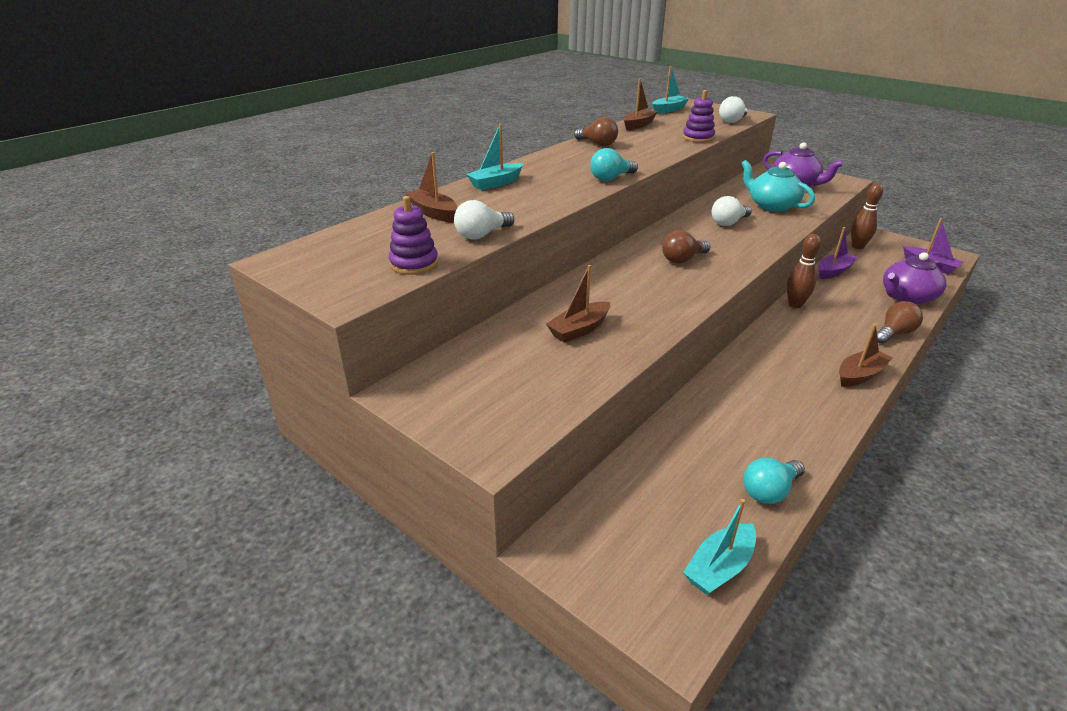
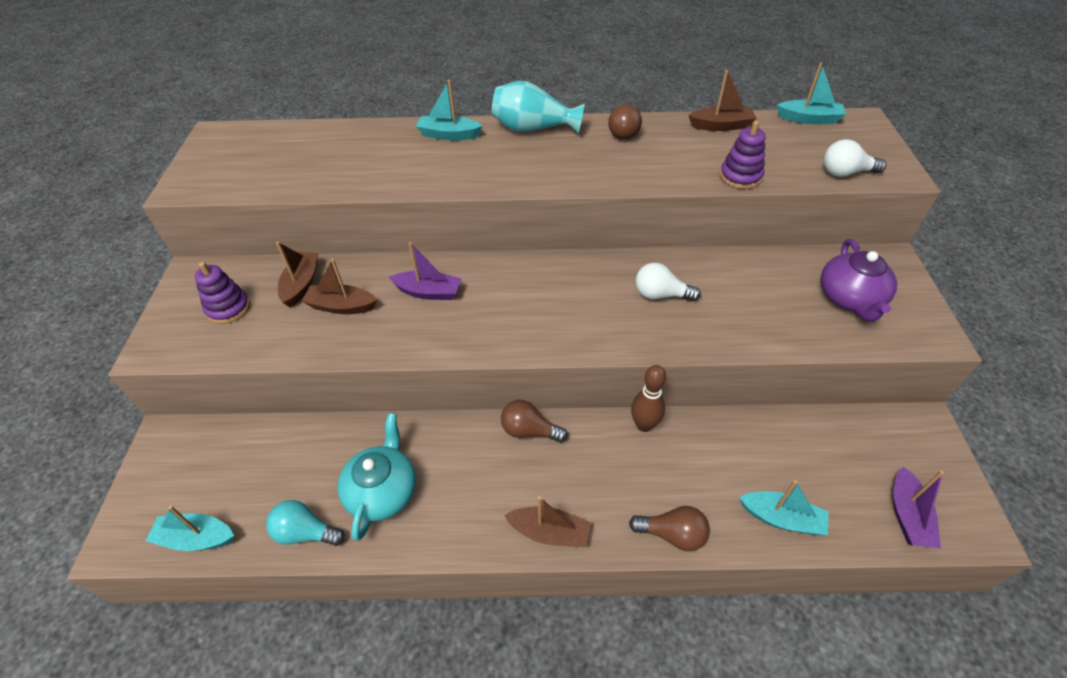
camera: 50 degrees right, 15 degrees up
(414, 264) = (256, 183): purple stacking toy -> purple stacking toy (228, 308)
(433, 213) = (354, 142): brown boat -> brown boat (301, 284)
(482, 235) = (334, 183): white light bulb -> none
(543, 161) = (533, 129): none -> turquoise vase
(611, 178) = (537, 182): turquoise light bulb -> none
(682, 259) = (533, 303): brown light bulb -> brown light bulb (529, 431)
(771, 205) = (753, 306): turquoise teapot -> turquoise teapot (383, 491)
(833, 271) = (765, 427): purple boat -> purple boat (428, 292)
(857, 246) = (866, 424): brown bowling pin -> none
(907, 297) = (782, 518): purple teapot -> turquoise boat

